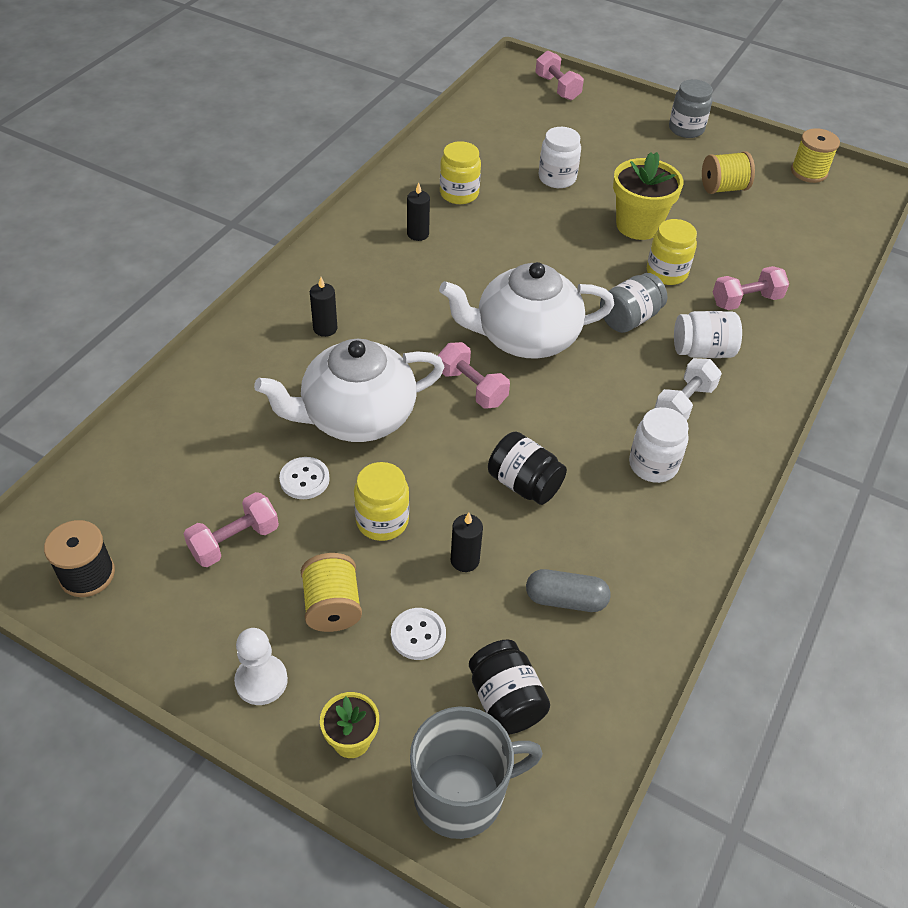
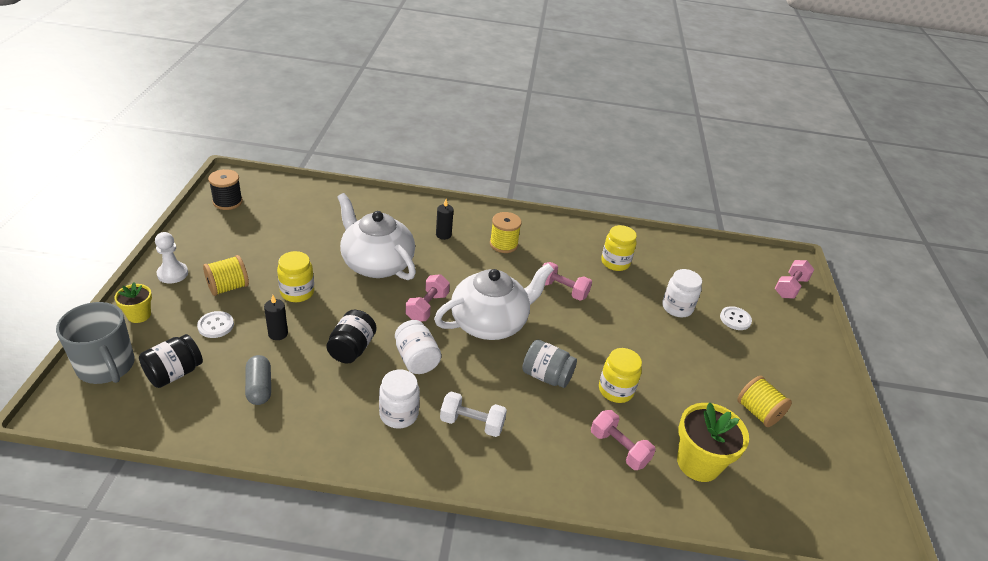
camera: 65 degrees right, 10 degrees down
(234, 541) = (264, 242): pink dumbbell -> pink dumbbell (562, 290)
(304, 479) = (317, 255): white button -> white button (735, 319)
(418, 234) = (558, 253): black candle -> none
(524, 337) = (490, 323): white teapot -> white teapot turned 90 degrees clockwise
(638, 225) = (660, 363): yellow flower pot -> yellow flower pot (698, 463)
(686, 129) = (818, 375): grey jar -> none
(702, 351) = (538, 427): white jar -> white jar (416, 359)
(808, 172) = (844, 476): yellow spool -> yellow spool (503, 244)

